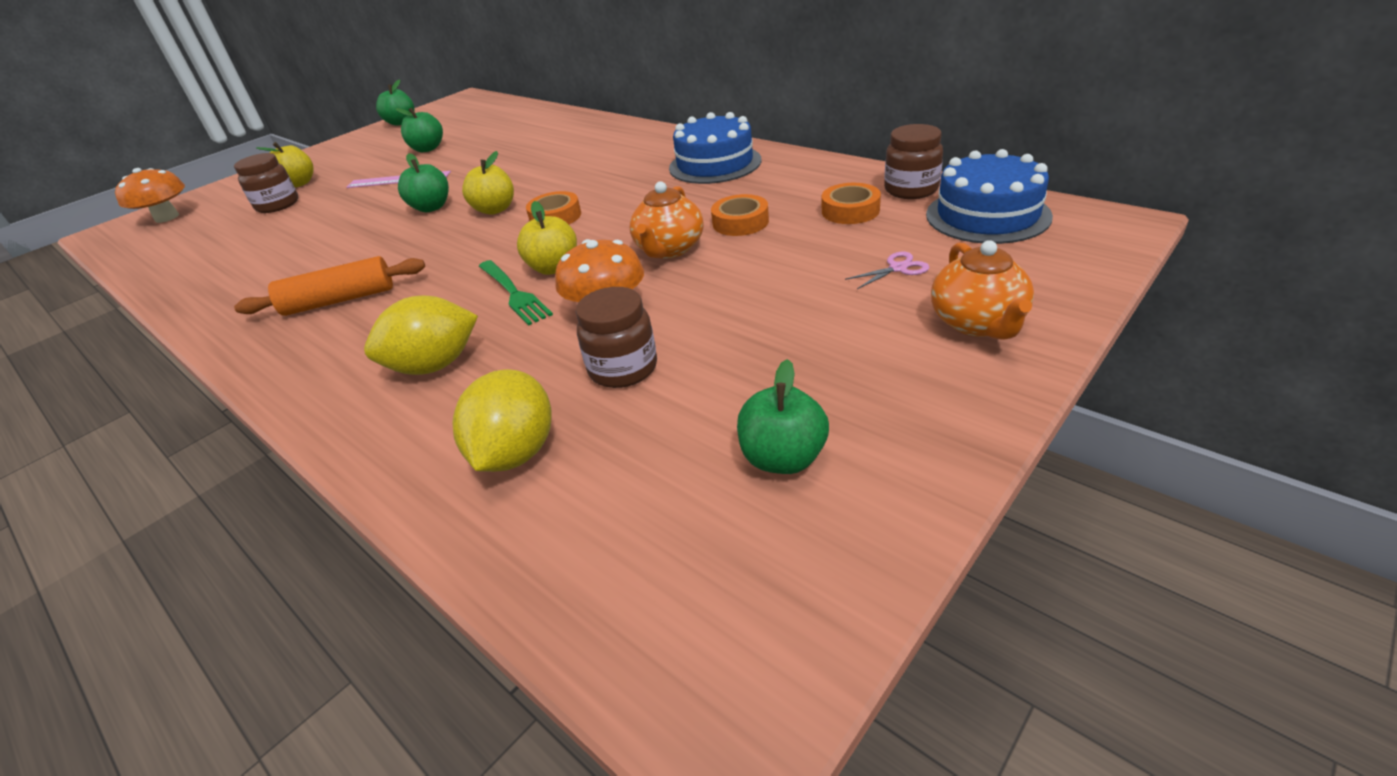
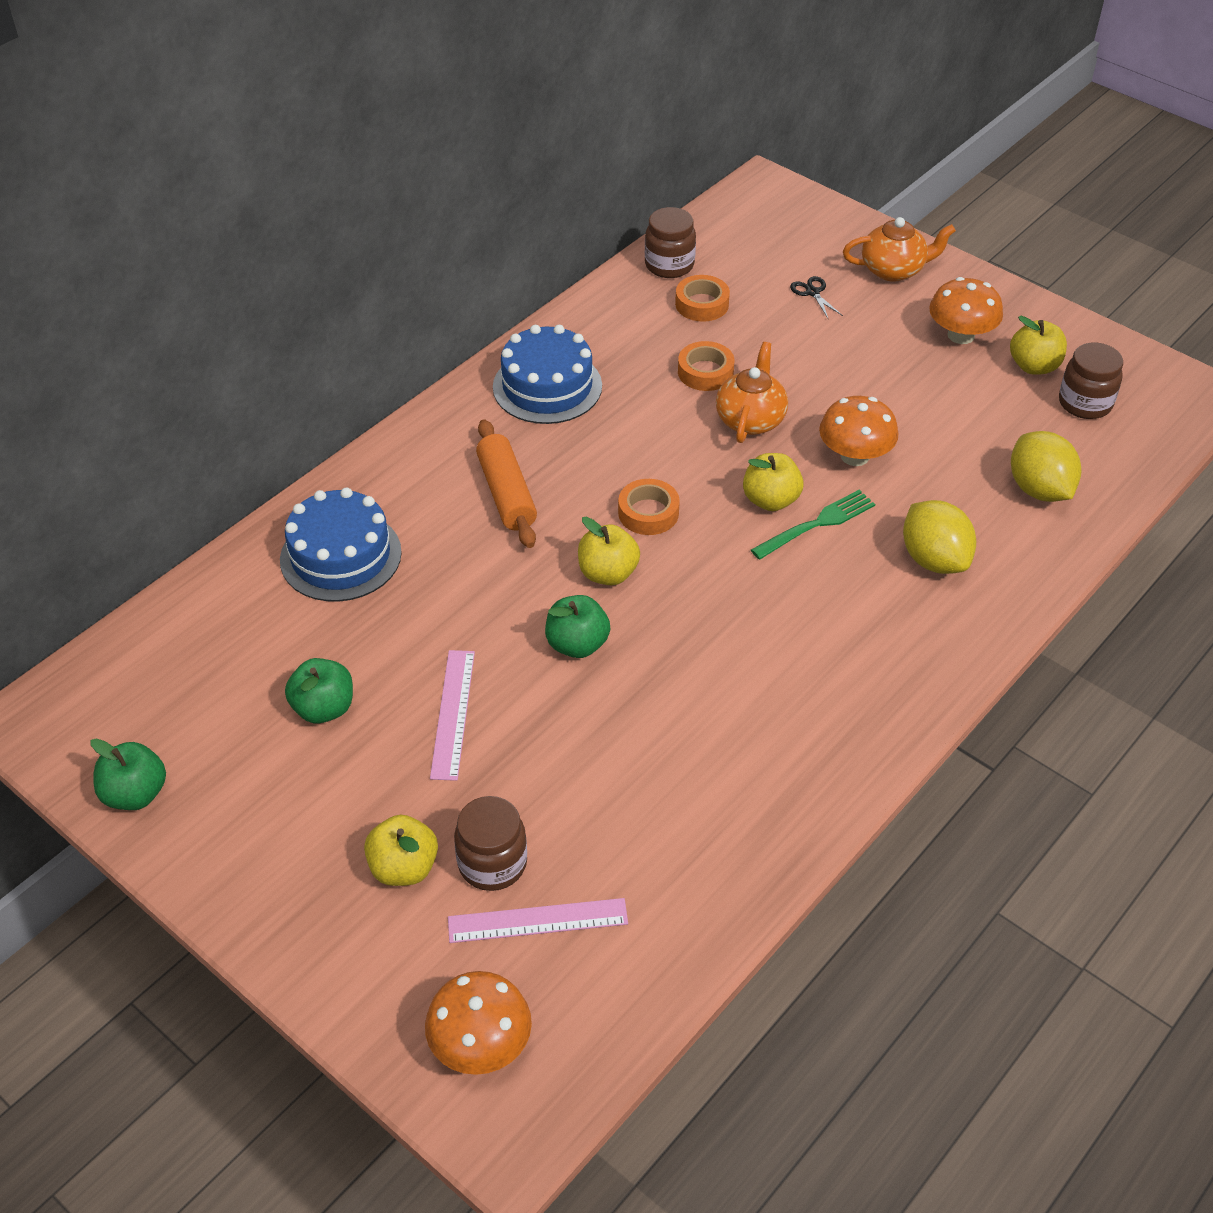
camera: 95 degrees left, 10 degrees up
(225, 222) = (537, 921): none -> pink ruler
(340, 300) = (809, 672): orange rolling pin -> orange rolling pin (506, 494)
(516, 453) = (1039, 489): yellow lemon -> yellow lemon turned 60 degrees clockwise
(623, 369) = (941, 441): brown jar -> brown jar (1085, 403)
(669, 249) = (750, 419): orange teapot -> orange teapot turned 90 degrees counterclockwise
(783, 458) = (1034, 366): green apple -> yellow apple
(843, 384) = (961, 335): none -> orange mushroom
(898, 268) = (812, 292): pink scissors -> black scissors
(987, 215) = (734, 235): blue cake -> blue cake (340, 556)

